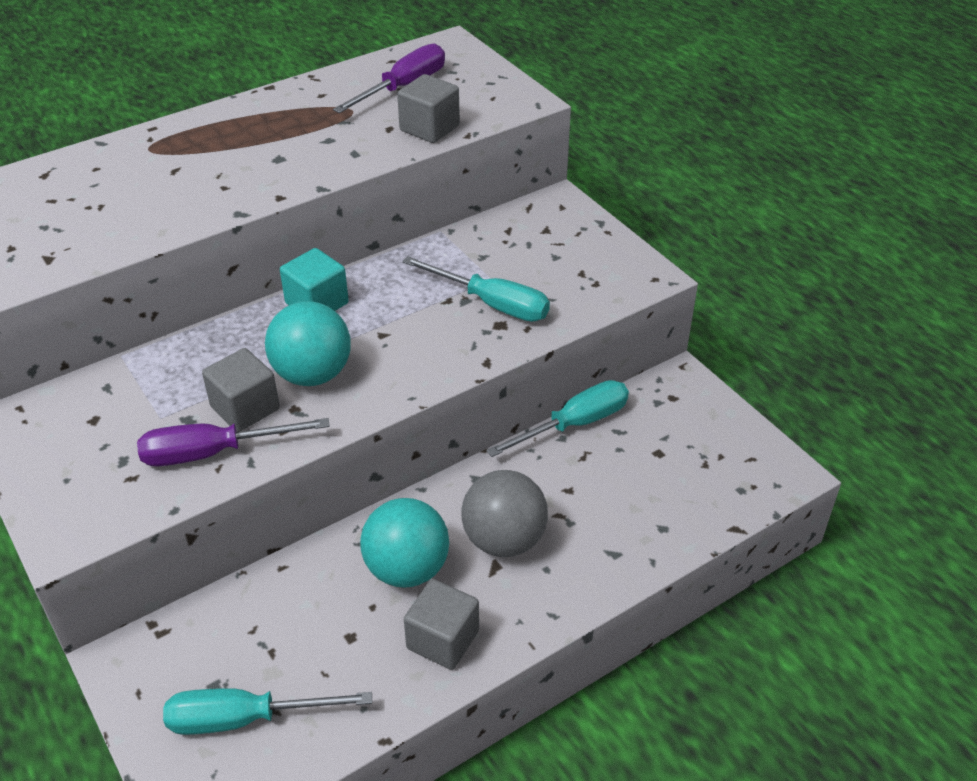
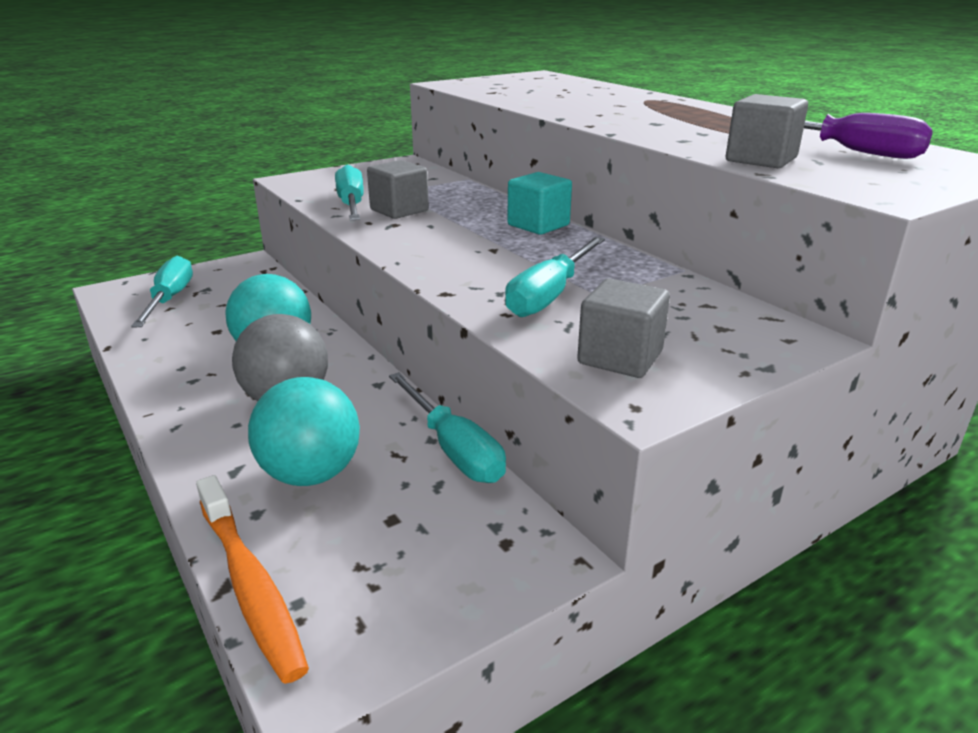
camera: 90 degrees right, 15 degrees down
(213, 453) = (351, 205): purple screwdriver -> turquoise screwdriver
(312, 374) = (437, 227): turquoise ball -> turquoise ball (311, 474)
(443, 639) = (186, 369): grey cube -> grey cube (620, 357)
(732, 515) = (250, 585): none -> orange toothbrush

